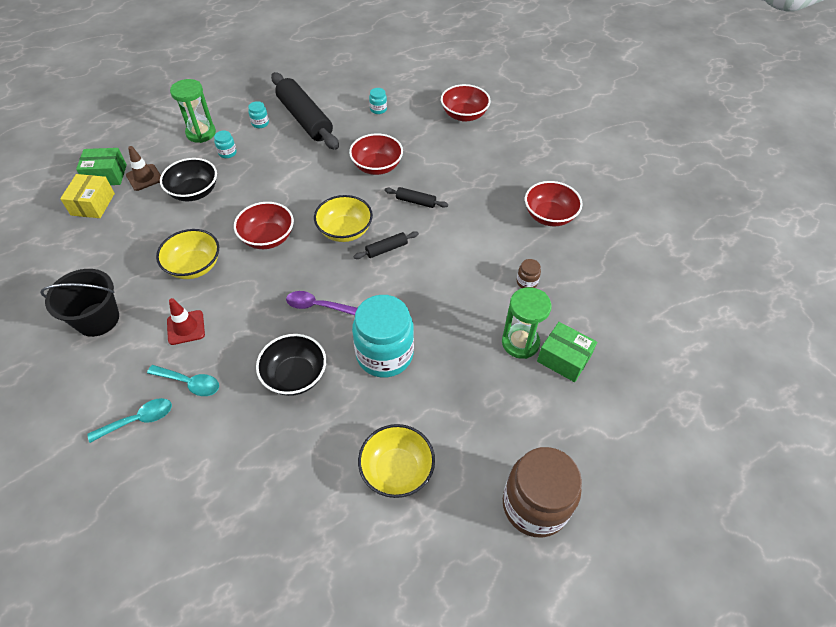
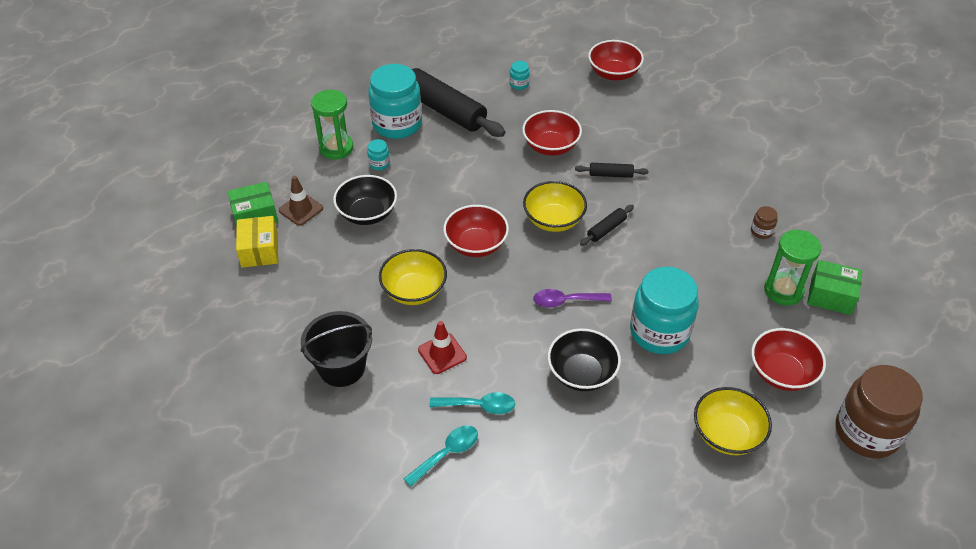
camera: 15 degrees left, 5 degrees down
(260, 123) = (397, 124): turquoise jar -> turquoise jar, size x2.45
(549, 216) = (751, 161): red bowl -> red bowl (782, 373)

